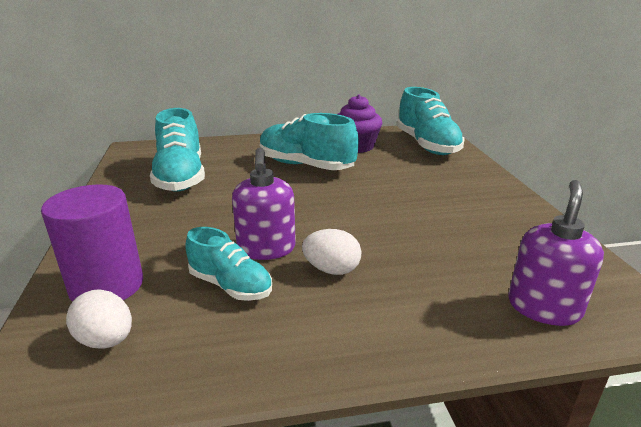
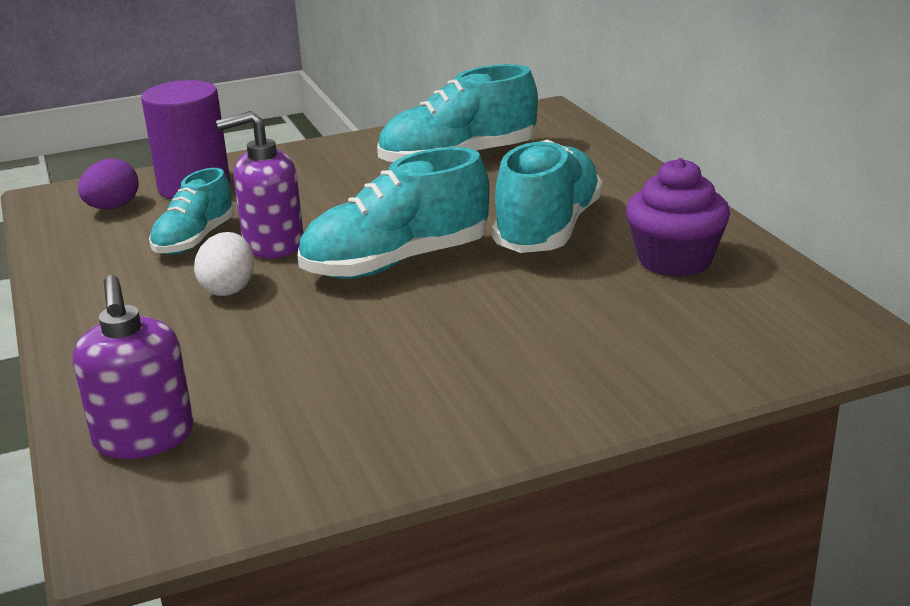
camera: 80 degrees right, 0 degrees up
(106, 340) = (112, 207): white egg -> purple egg
(427, 145) = (742, 332): turquoise shoe -> turquoise shoe (396, 263)
(543, 307) = (144, 438): purple soap dispenser -> purple soap dispenser turned 60 degrees clockwise

